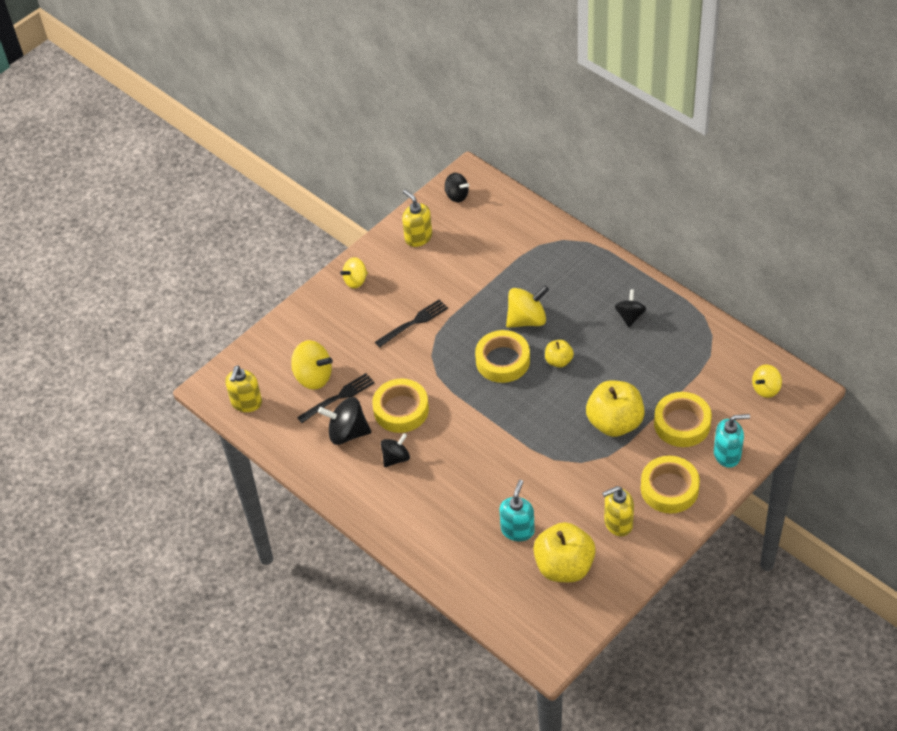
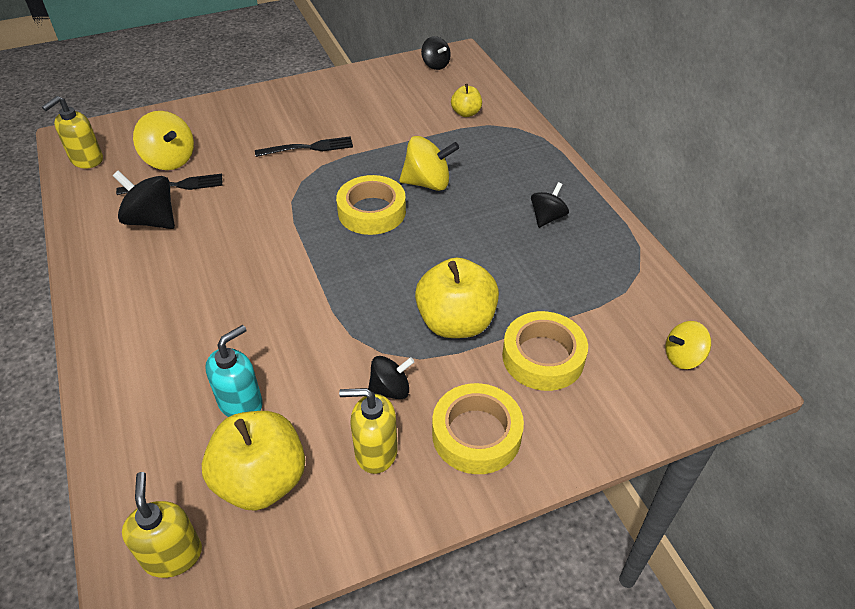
camera: 20 degrees right, 5 degrees down
(355, 281) = (284, 98): yellow spinning top -> none
(396, 458) = (176, 264): black spinning top -> black spinning top (390, 390)
(401, 410) = (225, 219): yellow tape -> none
(418, 237) = (372, 84): yellow soap dispenser -> yellow soap dispenser (173, 555)
(558, 361) = (434, 233): yellow apple -> yellow apple (466, 113)
(727, 455) = (585, 422): turquoise soap dispenser -> none

